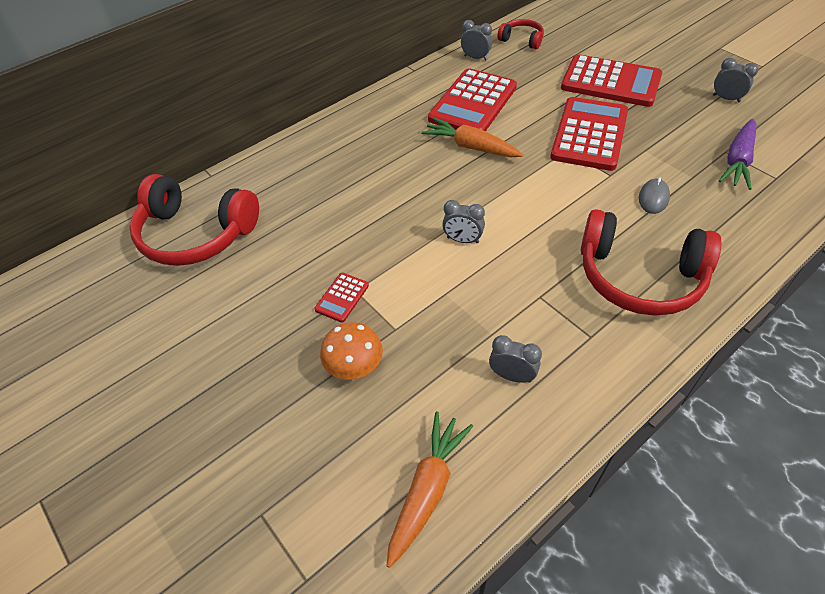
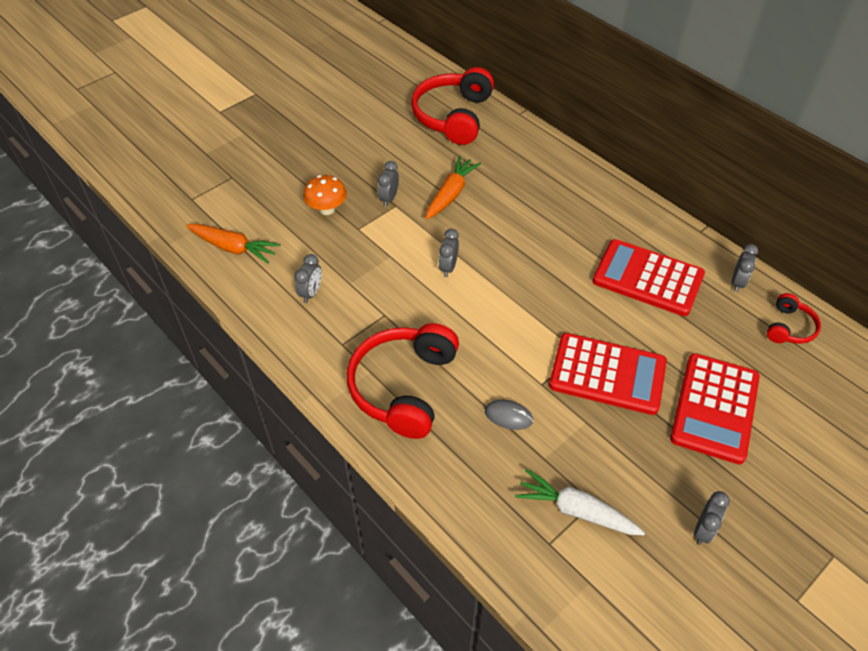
camera: 85 degrees right, 0 degrees up
(342, 297) = (389, 198): red calculator -> grey clock
(470, 147) = (574, 275): orange carrot -> orange carrot (451, 194)
(737, 161) = (575, 510): purple carrot -> white carrot

